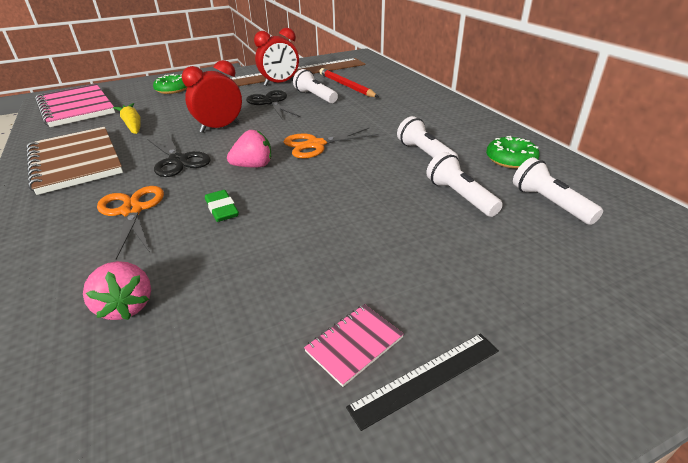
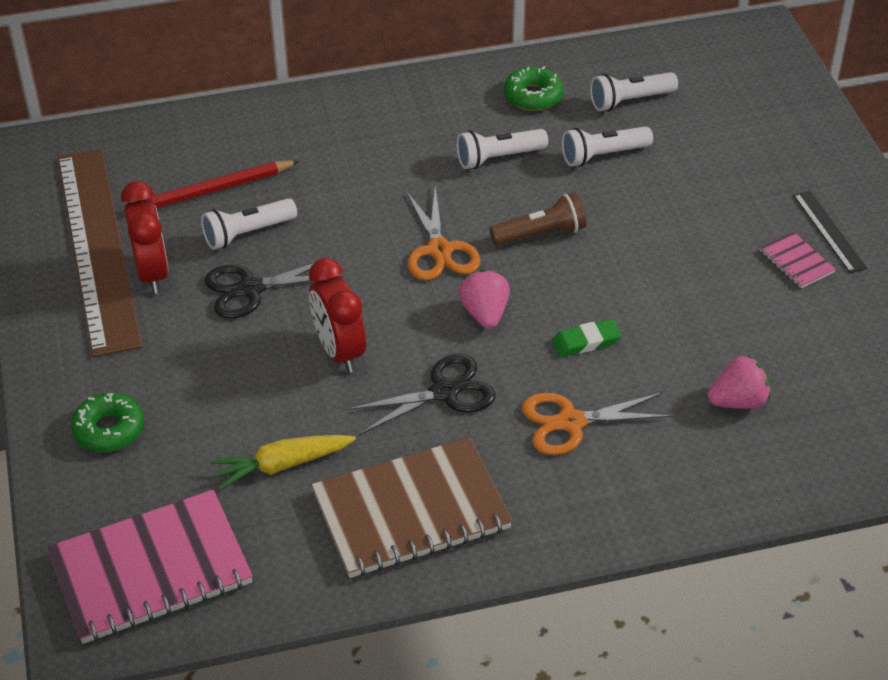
camera: 80 degrees left, 10 degrees up
(345, 178) = (541, 234): none -> brown flashlight

